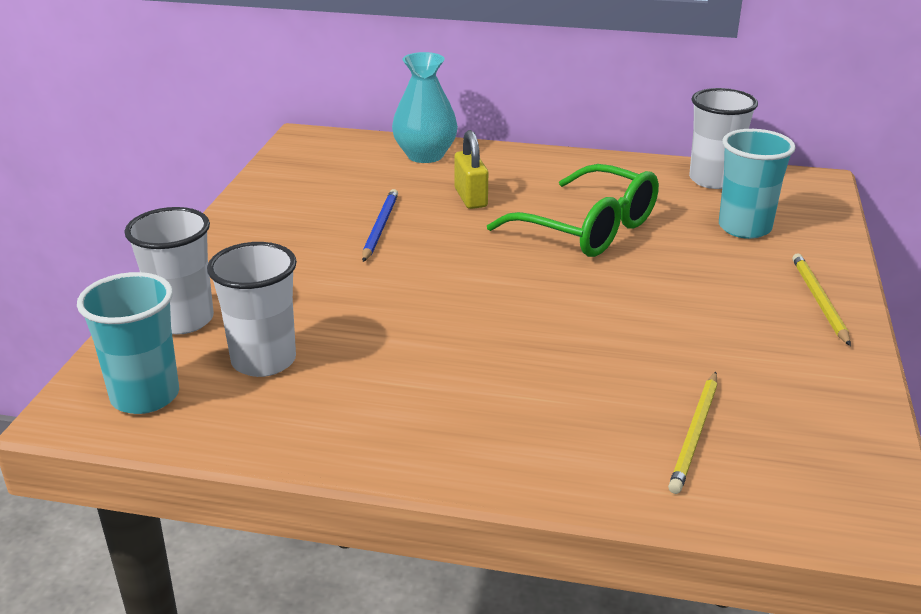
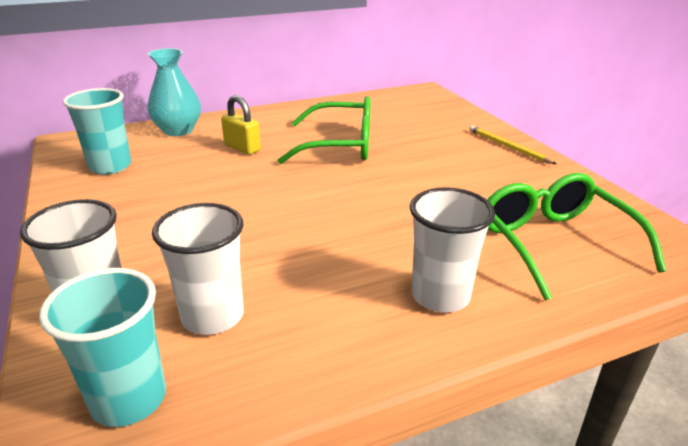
camera: 35 degrees left, 0 degrees up
(380, 227) = (198, 184): blue pencil -> none
(695, 434) = (553, 242): yellow pencil -> green glasses
(713, 180) = (375, 102): white cup -> white cup (440, 296)
(744, 228) = (423, 121): turquoise cup -> turquoise cup (110, 166)

